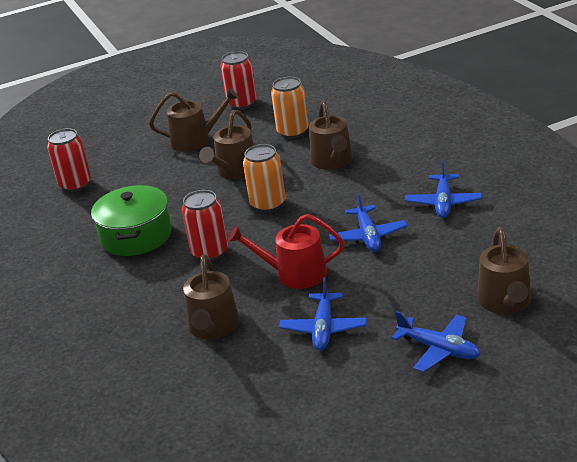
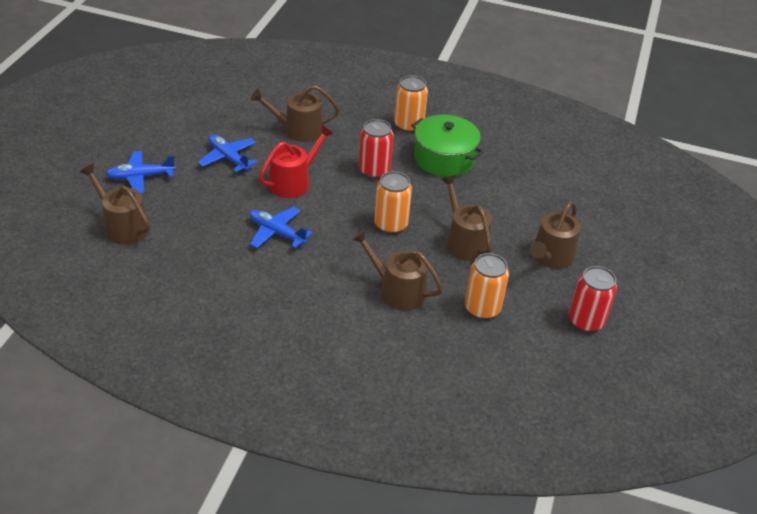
camera: 125 degrees right, 10 degrees up
(75, 184) = (563, 173): red can -> none
(107, 281) = (408, 125): none -> orange can
(213, 327) = (298, 130): brown watering can -> brown watering can turned 45 degrees counterclockwise
(443, 203) = (250, 291): blue plane -> none

